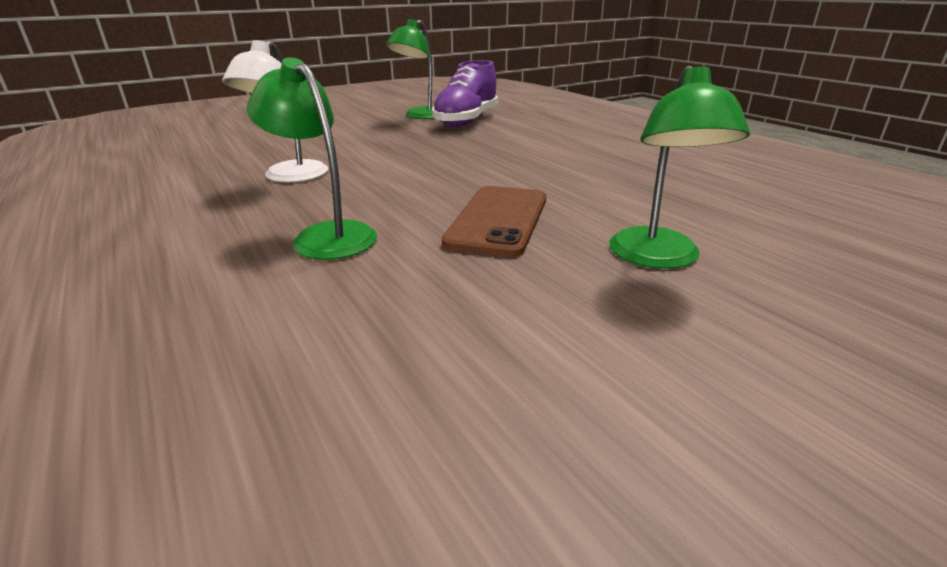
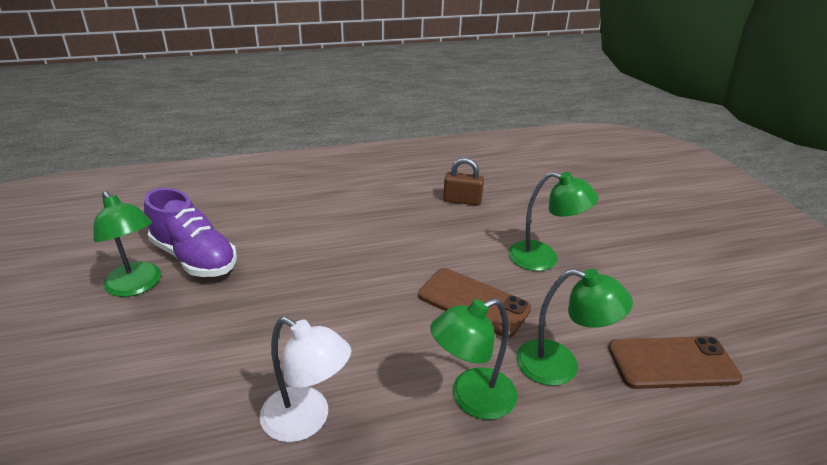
camera: 75 degrees left, 5 degrees up
(402, 286) = (560, 366): none -> green lamp
(462, 410) = (672, 363): none -> brown phone
(725, 192) = (462, 200): none -> brown padlock

